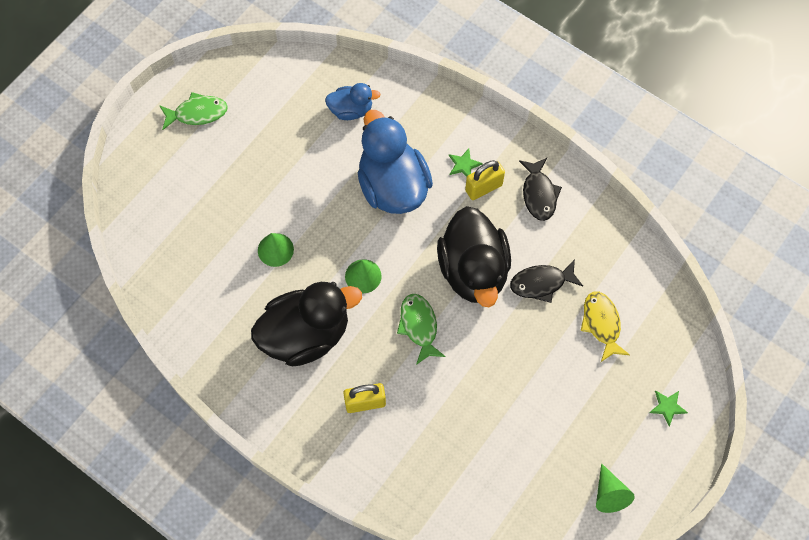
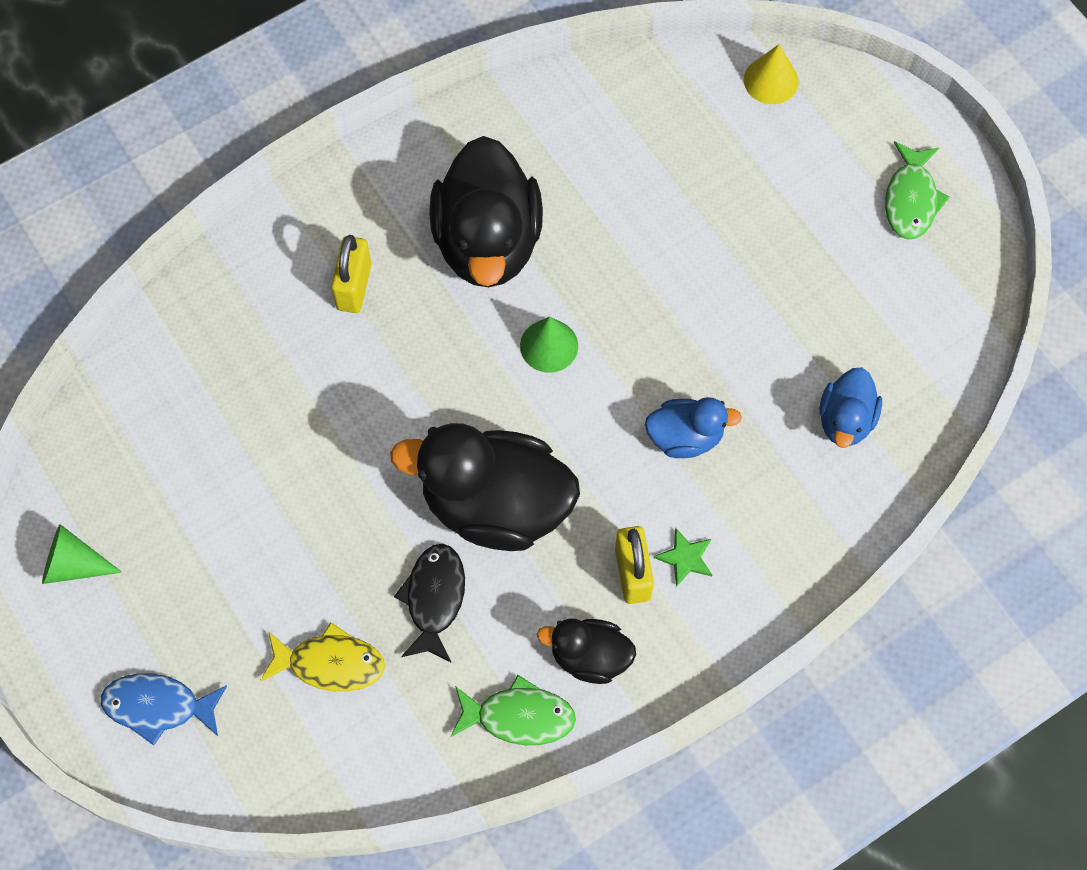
camera: 110 degrees right, 0 degrees up
(136, 209) = (771, 80): none -> yellow cone
(275, 249) = (638, 241): green cone -> none
(392, 186) = (685, 437): blue duck -> blue duck, size x0.52
(419, 326) = (438, 396): green fish -> green fish (519, 716)
(539, 194) = (589, 657): black fish -> black duck
(667, 407) = (158, 706): green star -> blue fish

